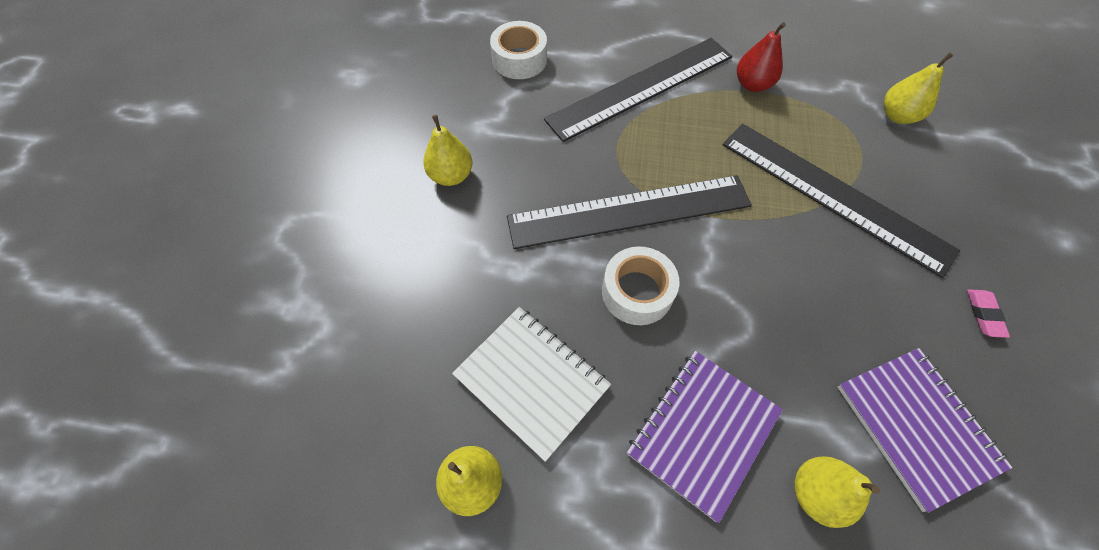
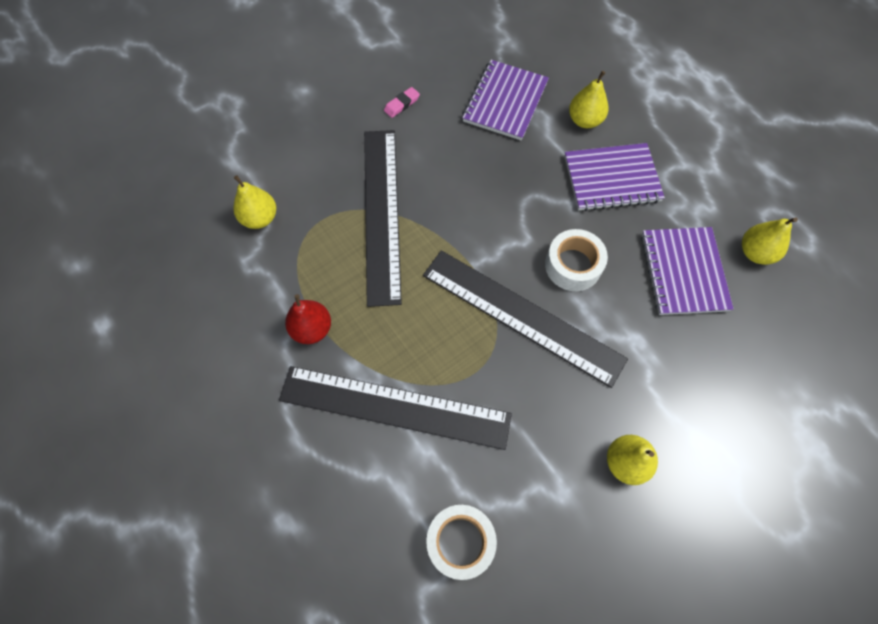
camera: 135 degrees left, 5 degrees up
(531, 381) = (683, 272): white notebook -> purple notebook

